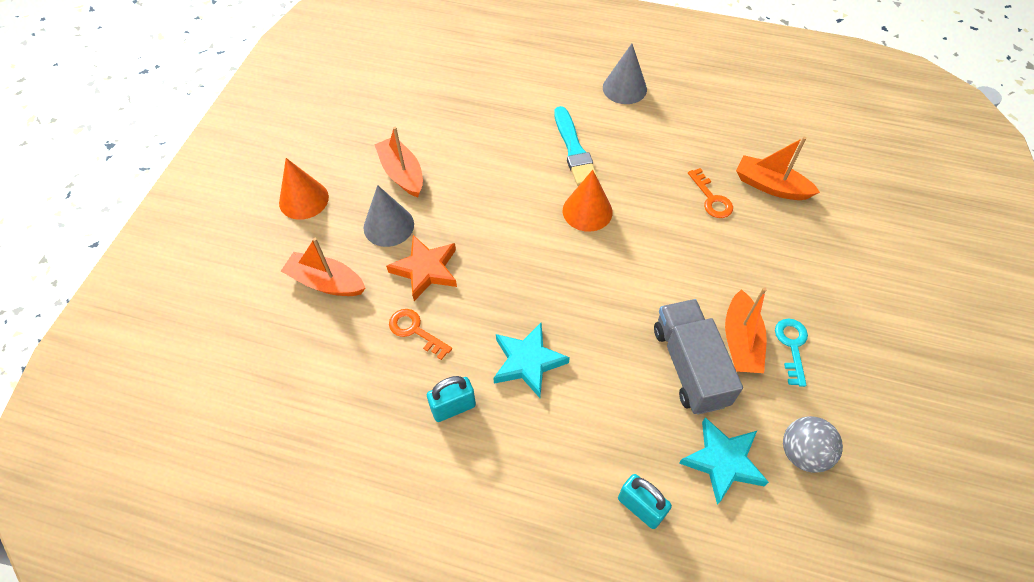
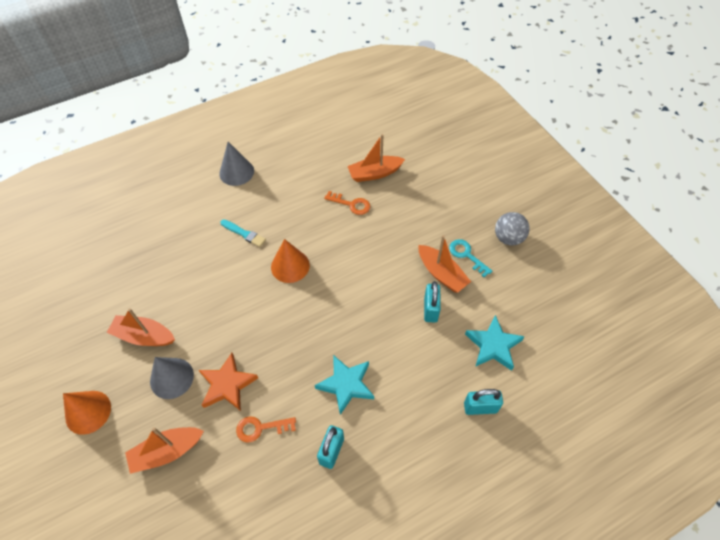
camera: 45 degrees left, 0 degrees up
(574, 149) = (244, 233): turquoise brush -> turquoise brush, size x0.63
(689, 366) = (430, 309): grey truck -> turquoise padlock
(802, 453) = (522, 307): grey ball -> grey ball (508, 238)

